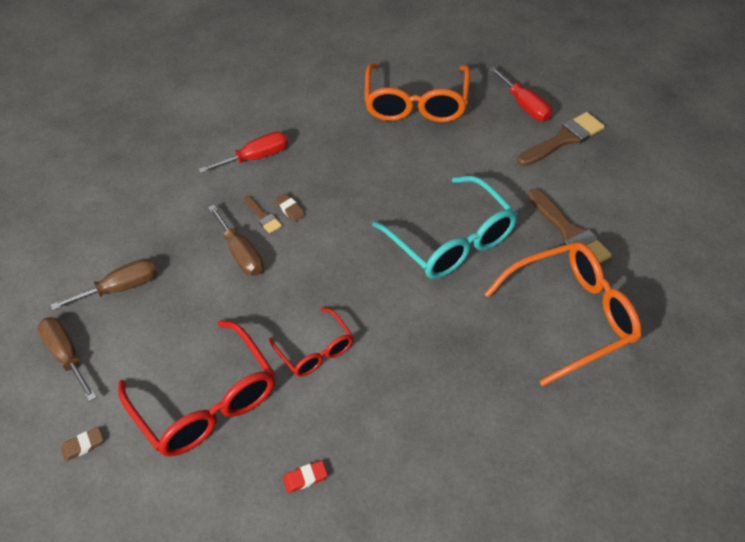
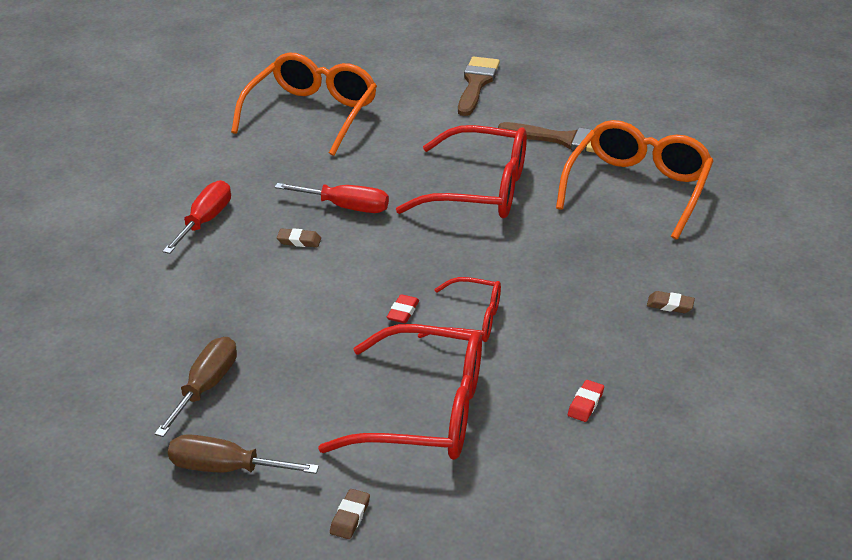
camera: 45 degrees left, 15 degrees down
(241, 253) = (298, 295): brown screwdriver -> none
(263, 216) = (279, 259): brown brush -> none
(284, 312) = (403, 312): none -> red eraser
(416, 104) = (312, 114): orange glasses -> orange glasses turned 120 degrees counterclockwise
(452, 241) = (480, 190): turquoise glasses -> red glasses
(464, 441) = (670, 305): none -> brown eraser
(525, 106) = (413, 75): red screwdriver -> red screwdriver (346, 207)

